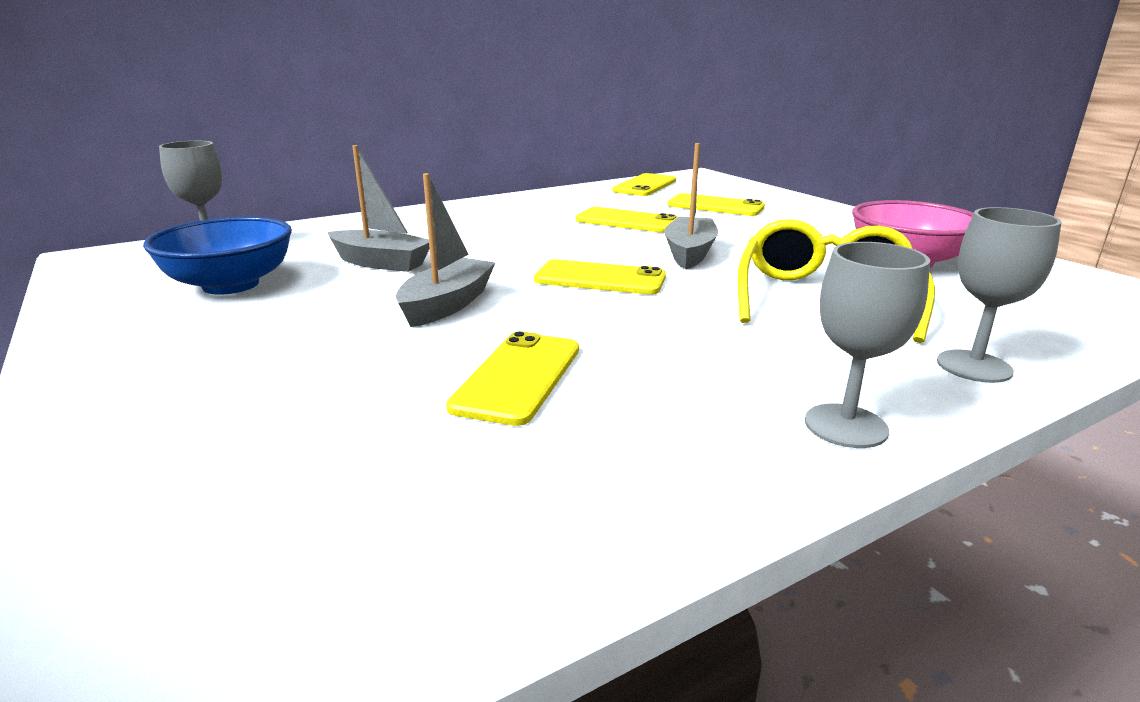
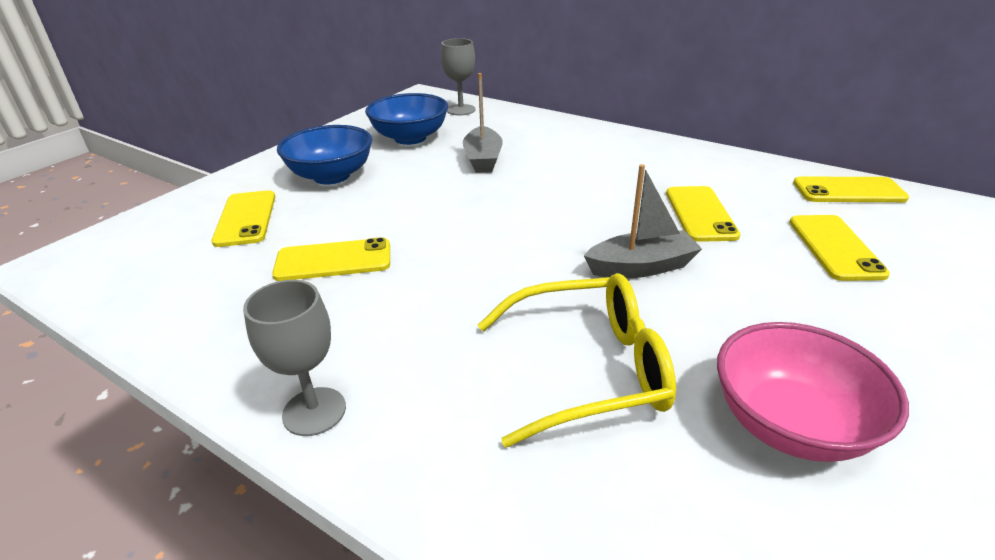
camera: 65 degrees right, 10 degrees up
(248, 348) = (331, 176): none -> blue bowl
(447, 305) = (428, 204): grey boat -> none
(600, 279) = (528, 242): yellow phone -> yellow phone (246, 218)
(974, 366) = (471, 491): grey goblet -> none

